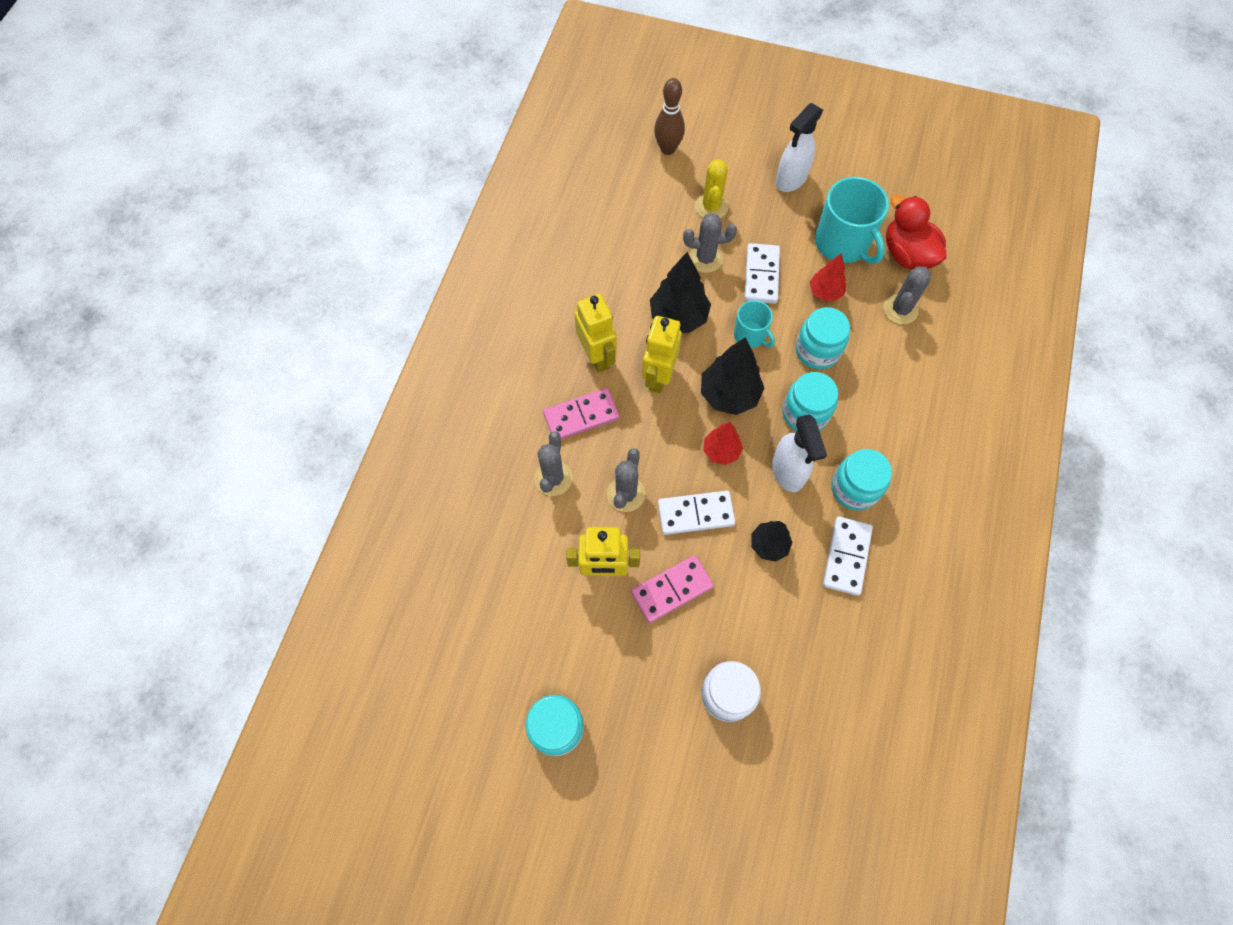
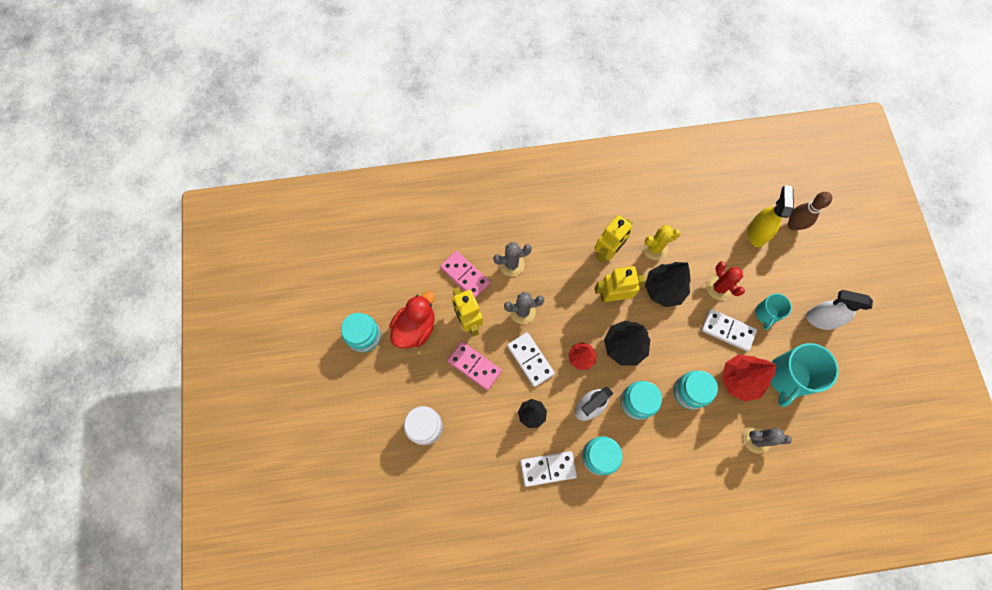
camera: 65 degrees right, 5 degrees up
(581, 416) = (560, 261): pink domino -> pink domino (465, 275)
(658, 188) = (757, 233): none -> yellow spray bottle
(705, 258) = (719, 288): grey cactus -> red cactus
(711, 206) = (763, 274): yellow cactus -> yellow cactus (654, 248)
(750, 335) = (676, 342): turquoise mug -> turquoise mug (766, 314)
(761, 275) = (727, 330): white domino -> white domino turned 45 degrees clockwise
(825, 292) = (739, 380): red tree -> red tree, size x1.64
(907, 254) = (807, 427): red duck -> red duck (415, 328)

